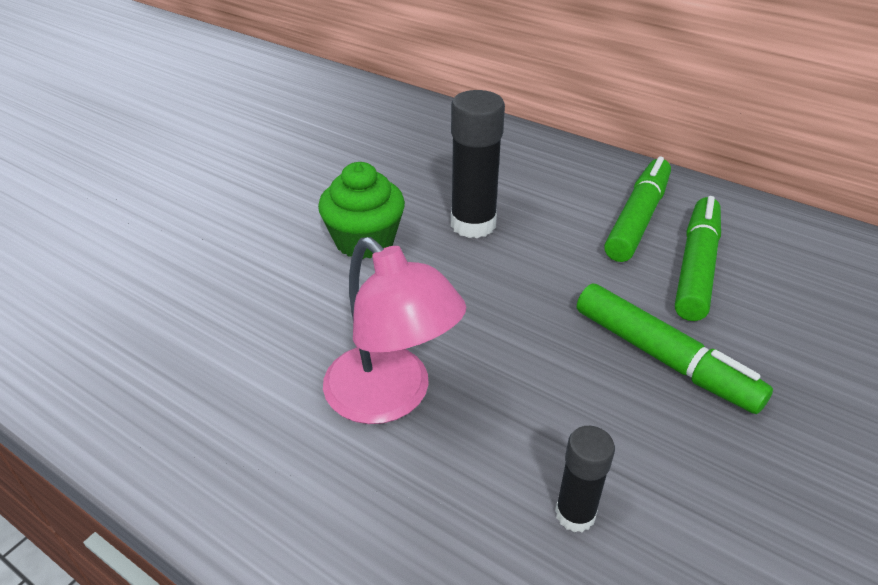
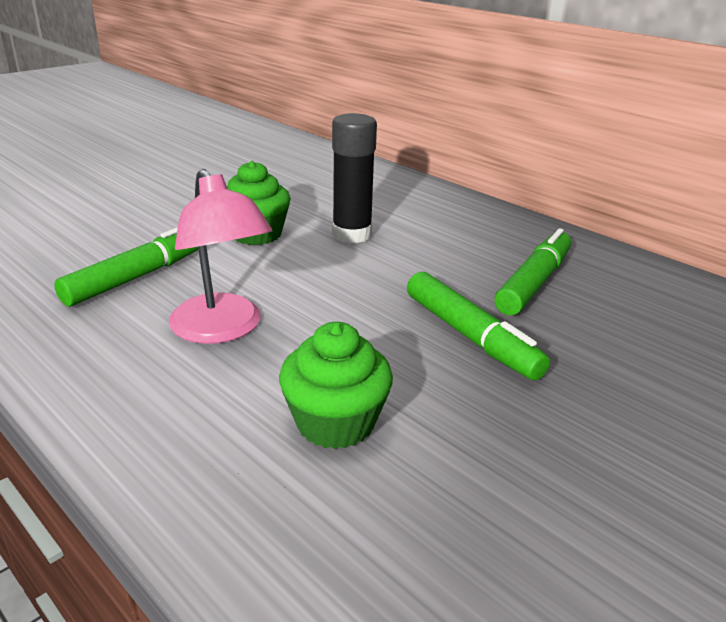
camera: 10 degrees right, 10 degrees down
(575, 514) = (335, 422): black glue stick -> green cupcake
(638, 219) = (498, 247): green marker -> green marker (138, 276)

